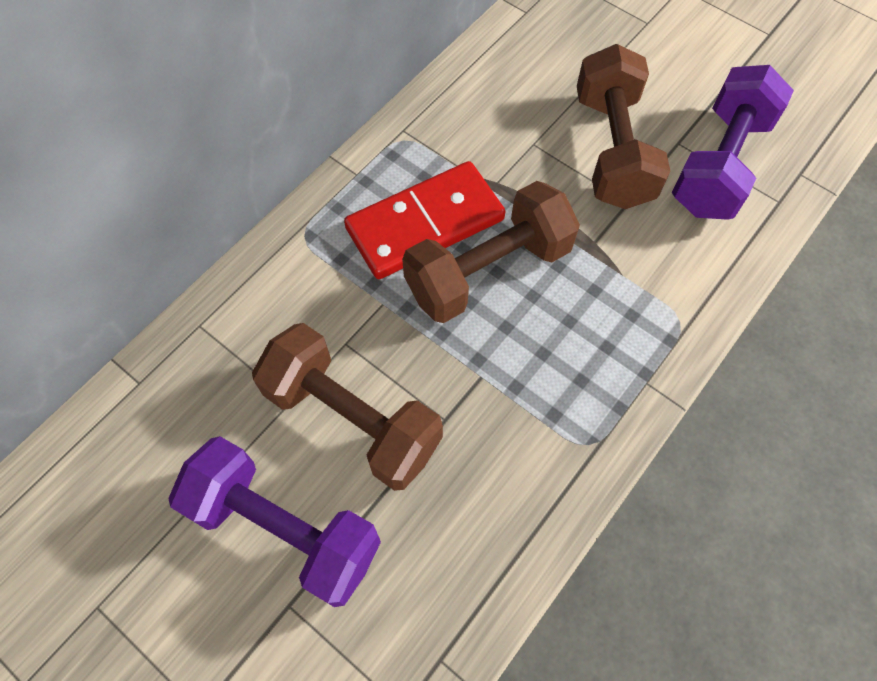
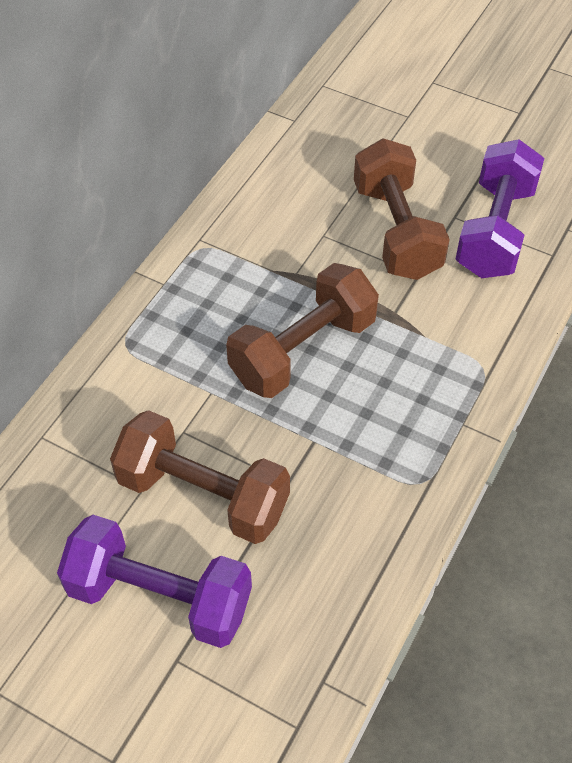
camera: 10 degrees left, 10 degrees down
(425, 223) = (236, 318): red domino -> none

